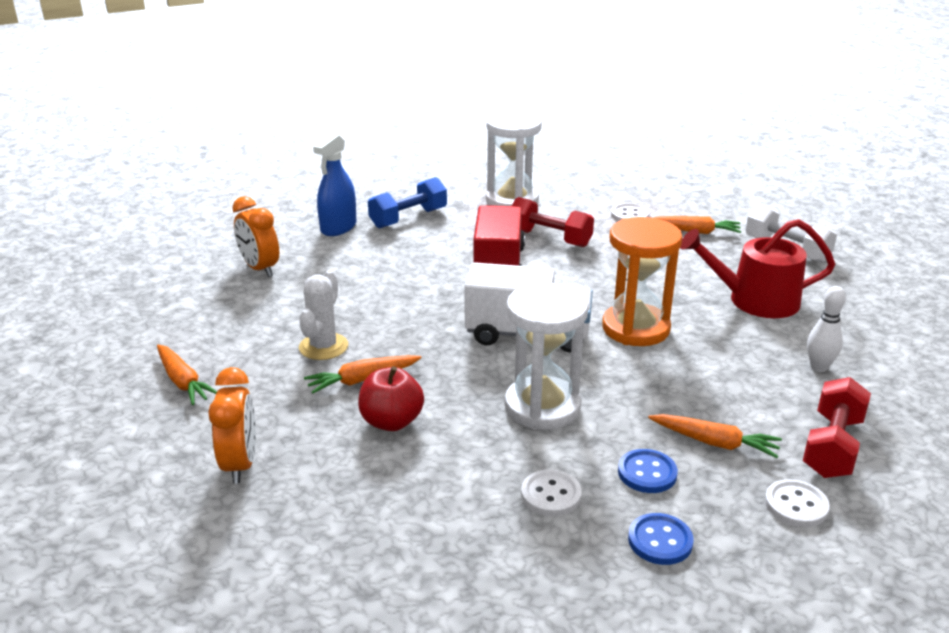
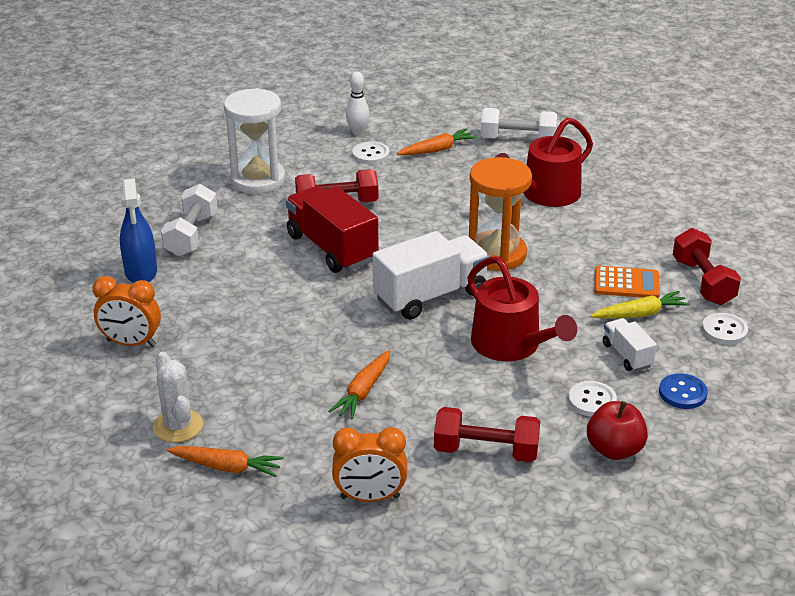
camera: 40 degrees left, 5 degrees up
(240, 464) = (370, 497): orange clock -> orange clock turned 135 degrees clockwise
(323, 347) = (294, 382): white cactus -> white cactus (178, 426)
(387, 483) = (486, 451): none -> red dumbbell
(391, 421) = (428, 410): red apple -> red apple (614, 450)
(408, 218) = (191, 235): blue dumbbell -> white dumbbell
(542, 407) = (511, 345): white hourglass -> red watering can
(647, 473) = (627, 355): blue button -> white truck
(714, 442) = (640, 314): orange carrot -> yellow carrot
(737, 409) = (626, 283): none -> orange calculator
(819, 367) = (638, 229): white bowling pin -> white bowling pin (358, 132)

